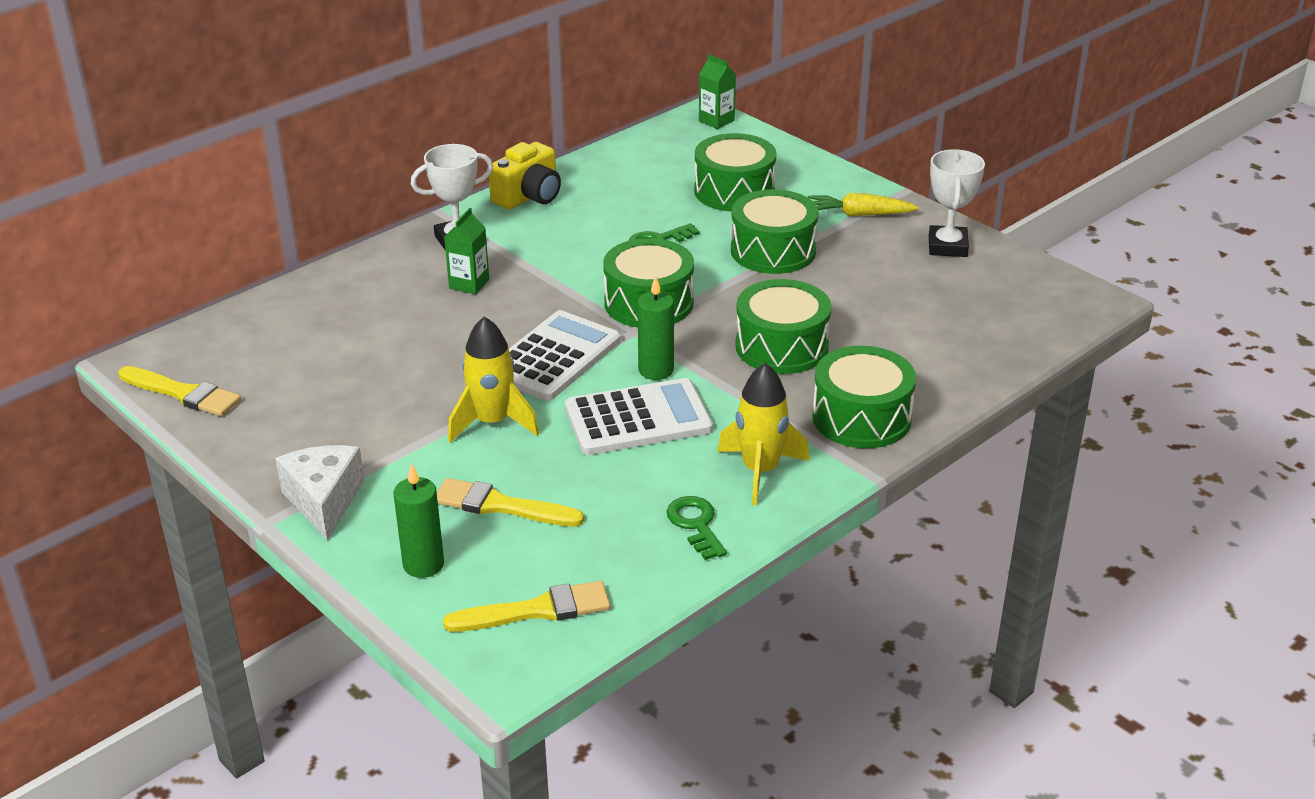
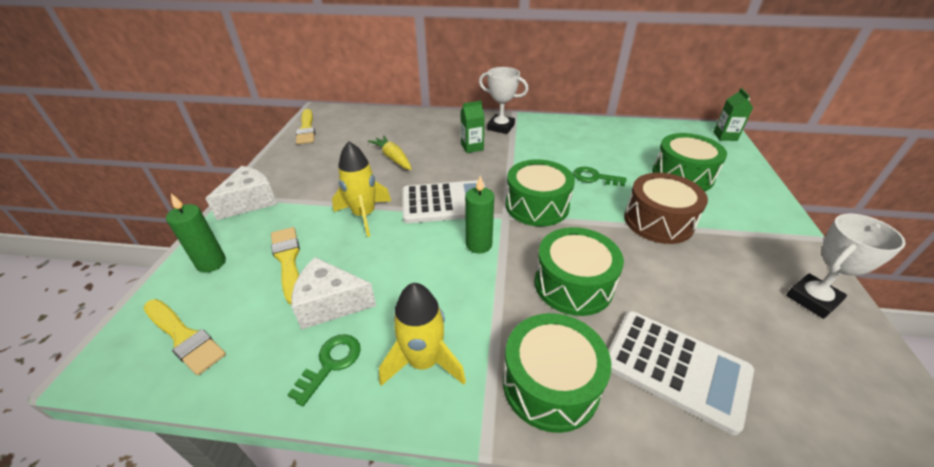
camera: 50 degrees right, 5 degrees up
(529, 197) = (563, 125): yellow camera -> none
(614, 498) = (330, 303): none -> white cheese
(638, 419) = (423, 266): white calculator -> white calculator (675, 368)
(773, 251) = (658, 221): green drum -> brown drum
(859, 214) = (757, 233): yellow carrot -> yellow carrot (393, 158)

